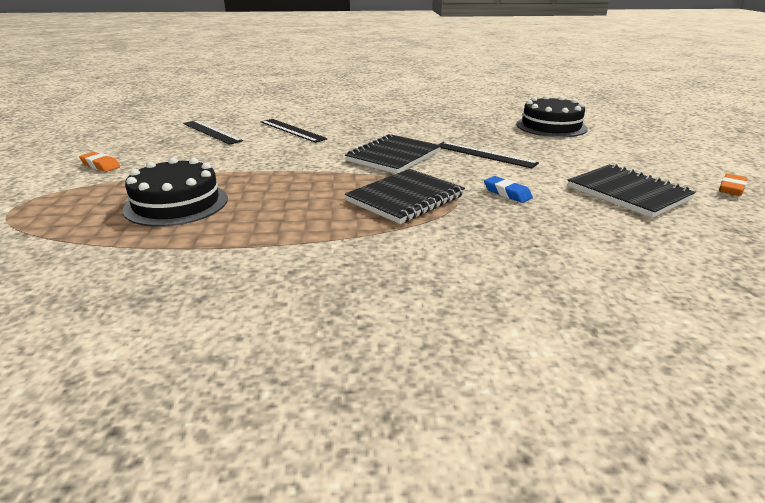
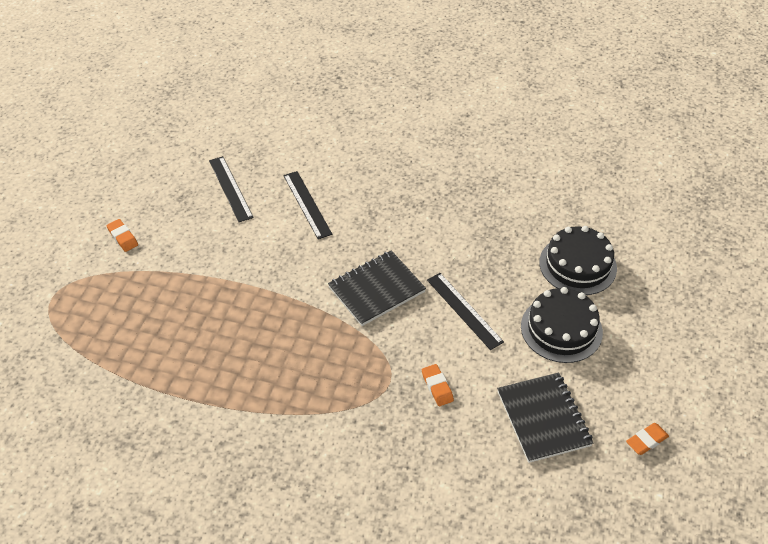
camera: 20 degrees right, 20 degrees up
(176, 203) = (169, 324): black cake -> black cake (561, 329)
(405, 198) = (347, 369): black notebook -> none
(507, 193) = (437, 387): blue eraser -> orange eraser

